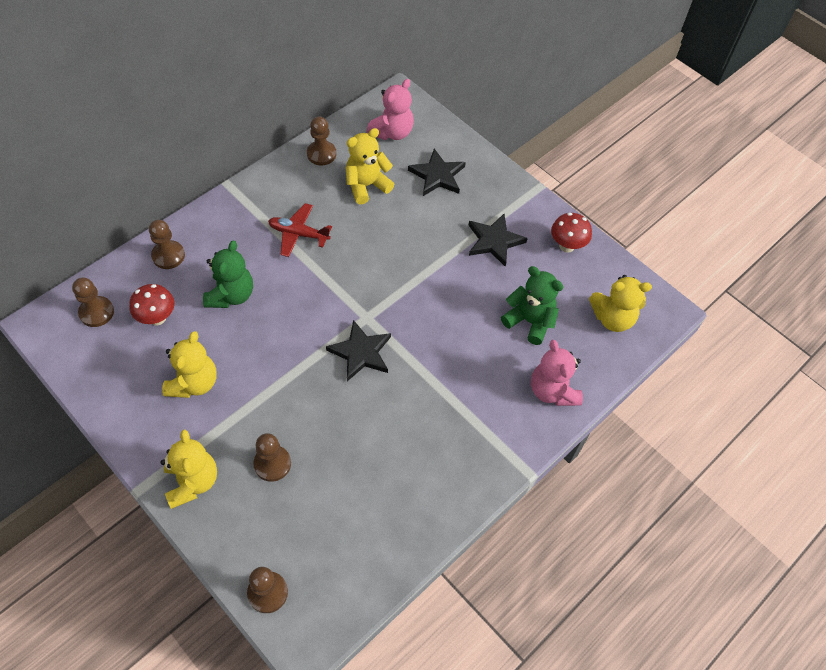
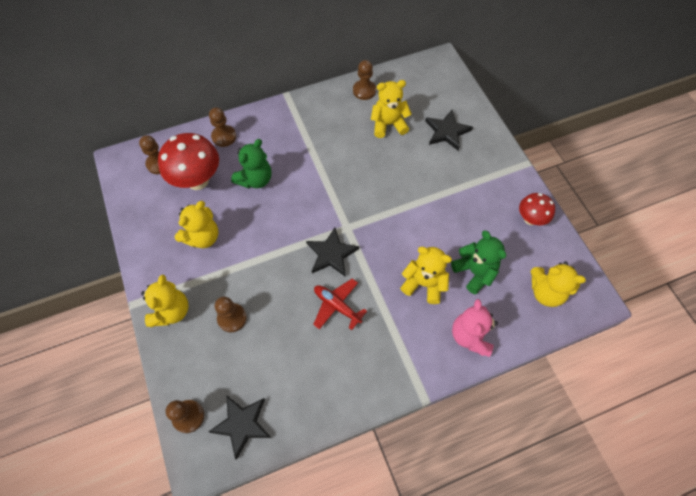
camera: 25 degrees right, 5 degrees up
(157, 318) = (197, 180): red mushroom -> red mushroom, size x1.73
(298, 234) = (322, 147): red plane -> red plane (337, 306)
(392, 132) = (425, 88): pink teddy bear -> none
(479, 351) = (424, 283): none -> yellow teddy bear
(494, 241) = (471, 197): black star -> black star (242, 424)

